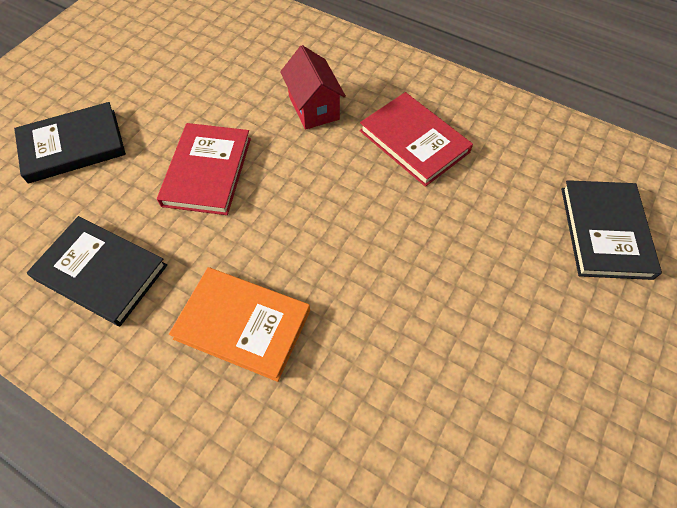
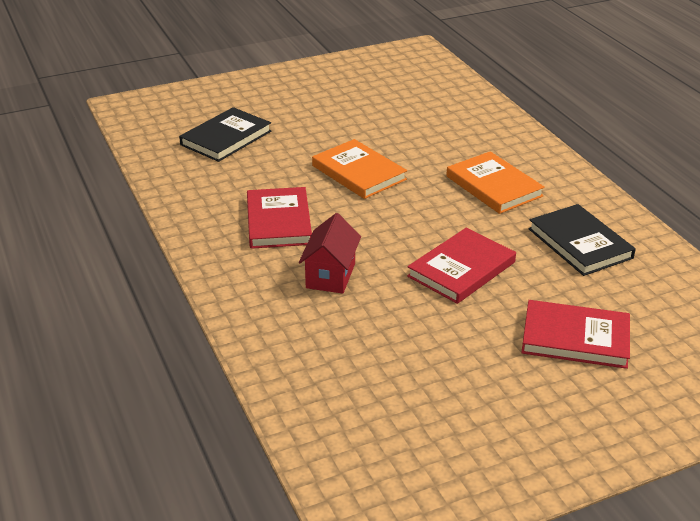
camera: 145 degrees left, 25 degrees down
(73, 145) = (575, 338): black book -> red book
(410, 257) = (359, 172): none -> orange book

